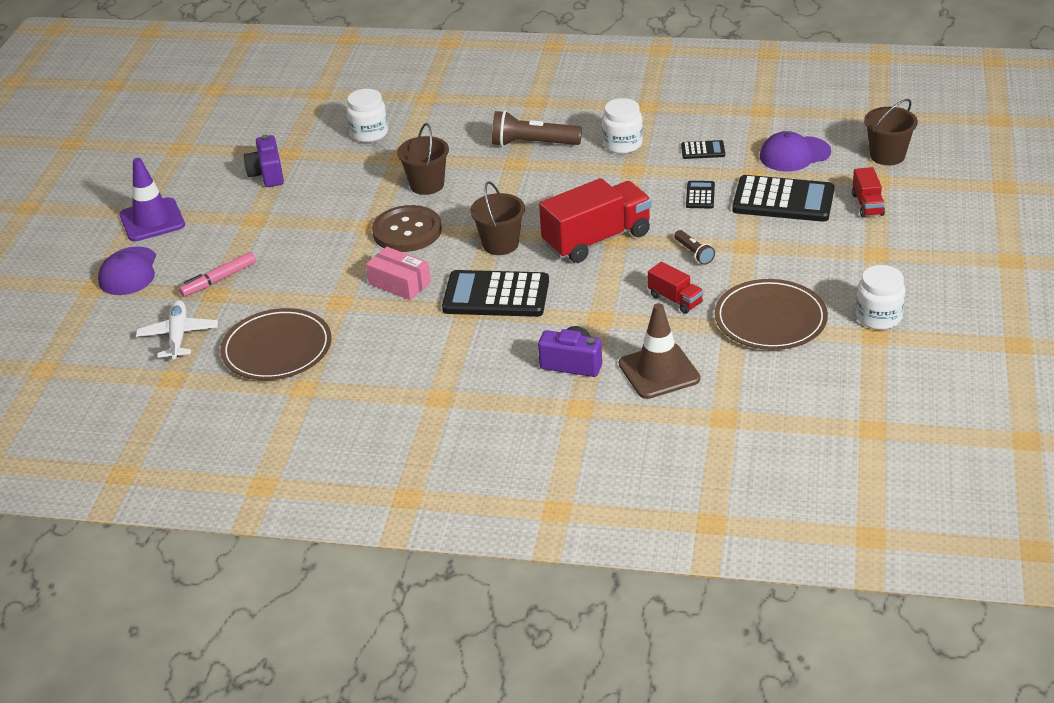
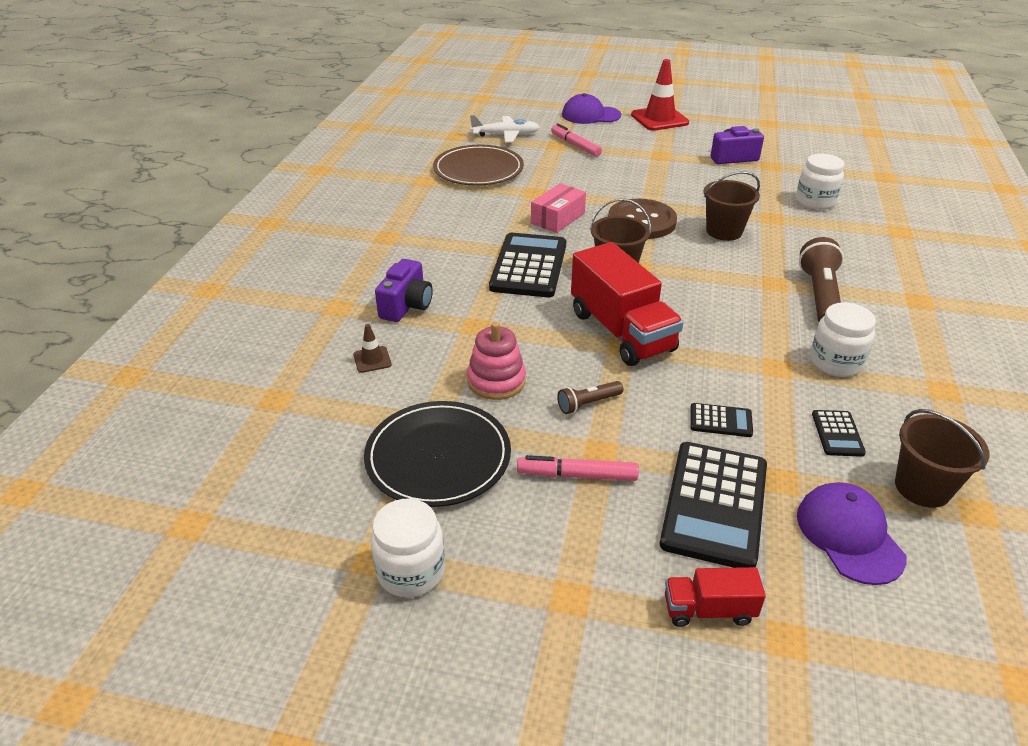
camera: 90 degrees right, 0 degrees up
(152, 220) = (659, 119): purple traffic cone -> red traffic cone
(659, 371) = (372, 359): brown traffic cone -> brown traffic cone, size x0.47
(675, 299) = (496, 381): red truck -> pink stacking toy
(770, 319) = (438, 457): brown plate -> black plate
(772, 255) = (577, 475): none -> pink marker
(887, 156) = (874, 670): brown bucket -> brown bucket (922, 487)

